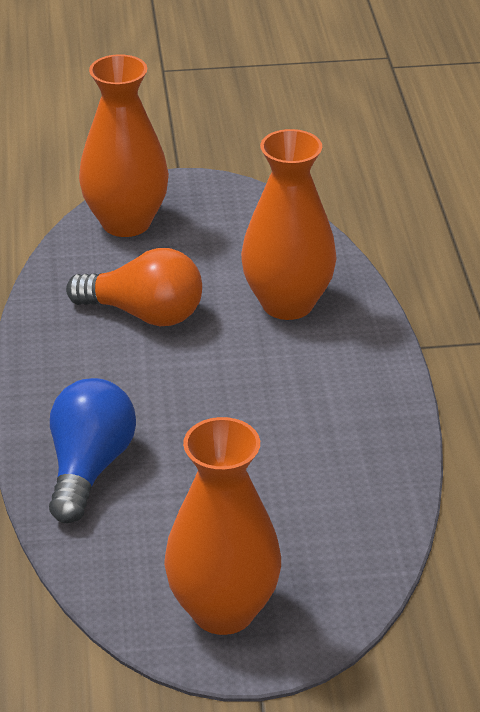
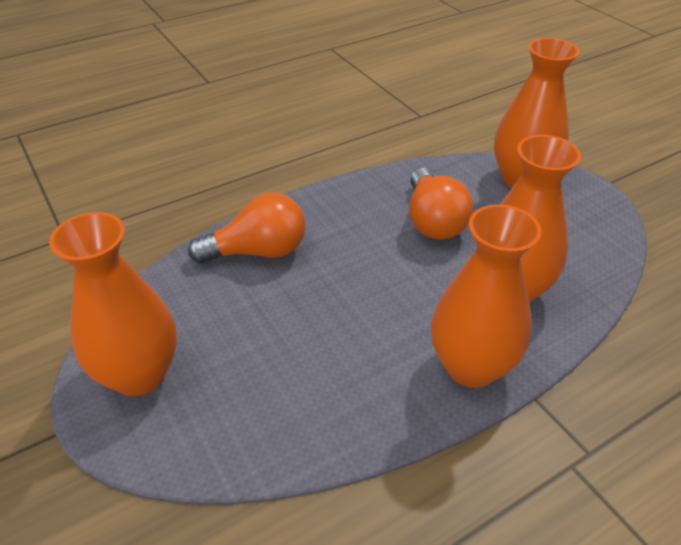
camera: 65 degrees right, 5 degrees up
(89, 468) = (258, 251): blue light bulb -> orange light bulb
(364, 368) = (471, 366): none -> orange vase

